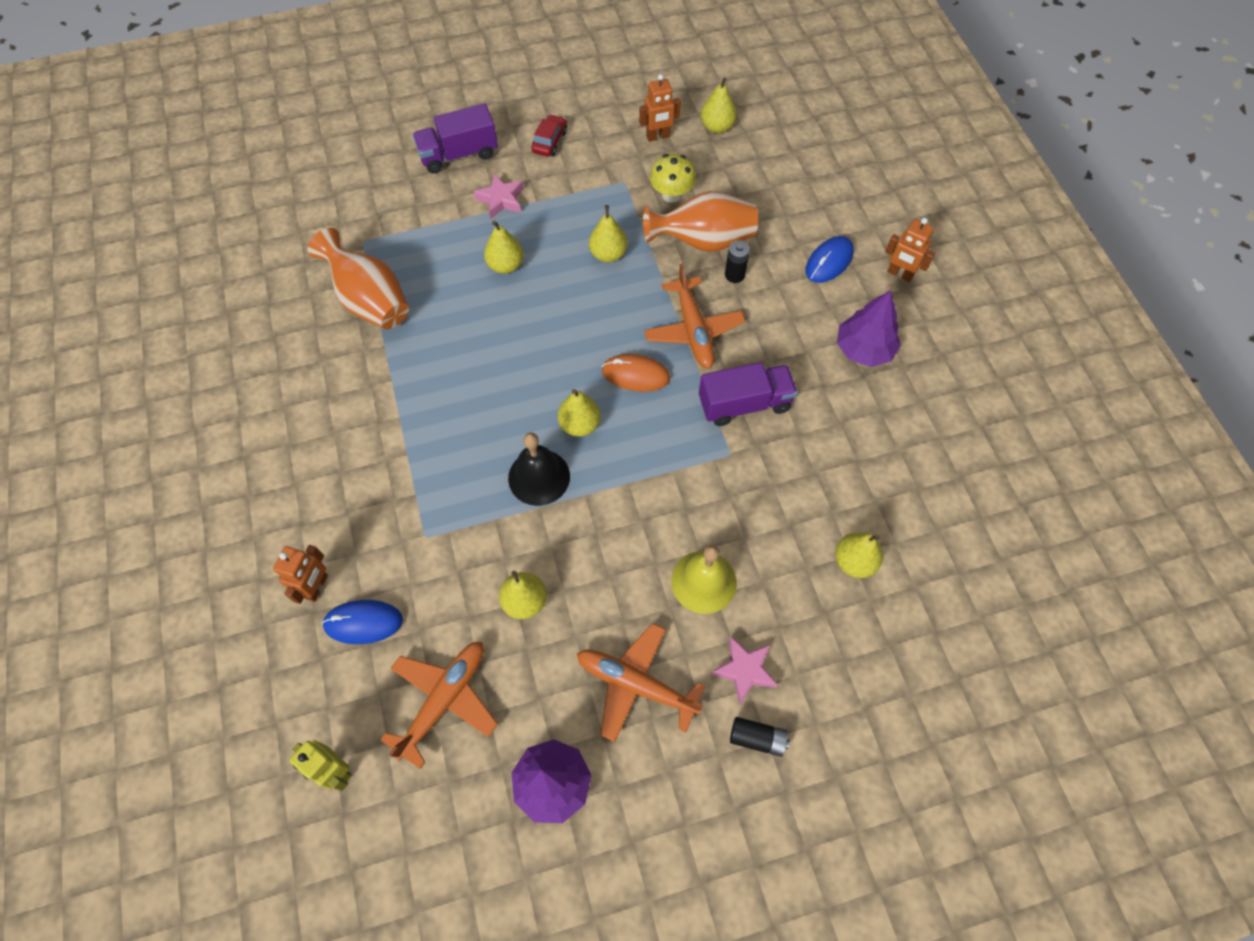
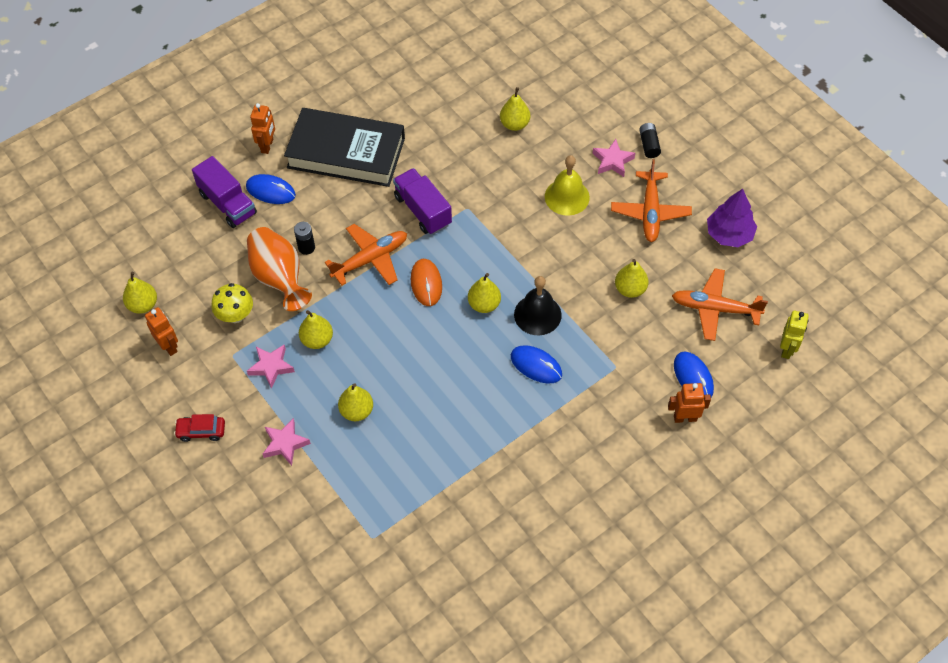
camera: 110 degrees left, 5 degrees down
(370, 301) = (433, 500): orange vase -> none
(459, 154) = (241, 502): purple truck -> purple truck (227, 204)
(472, 450) = (536, 365): none -> blue mouse
(594, 209) = (271, 367): none -> pink star
(864, 349) = (346, 153): purple tree -> black book

